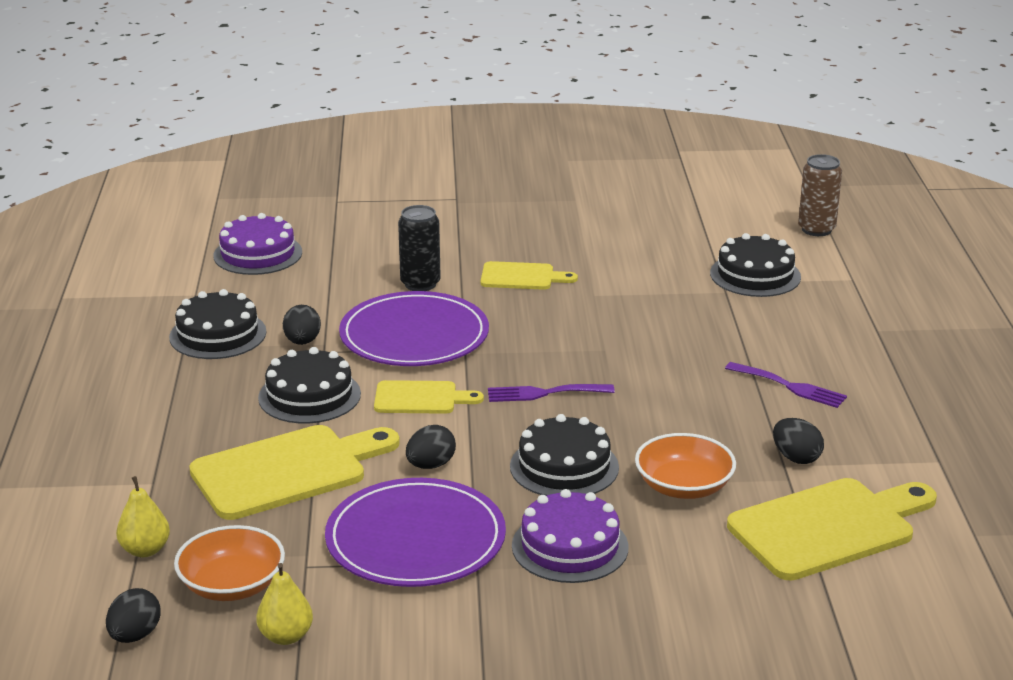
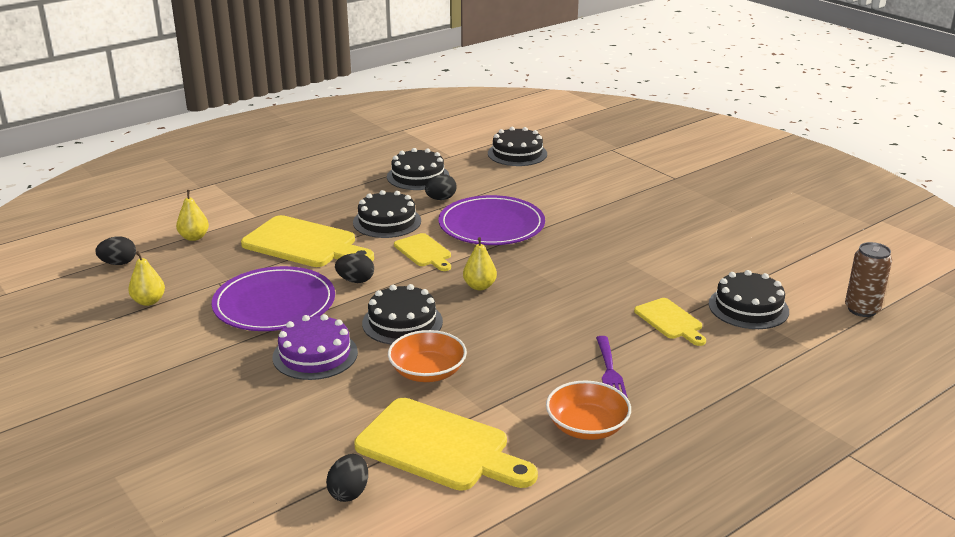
camera: 55 degrees right, 0 degrees up
(232, 585) = (183, 270): orange bowl -> orange bowl (587, 426)
(258, 254) = (517, 153): purple cake -> black cake
(420, 284) = (553, 205): black can -> none
(522, 277) = (610, 231): yellow cutting board -> yellow cutting board (670, 321)
(544, 393) = (479, 286): purple fork -> yellow pear
(796, 458) = (515, 405): black egg -> black egg (349, 492)

